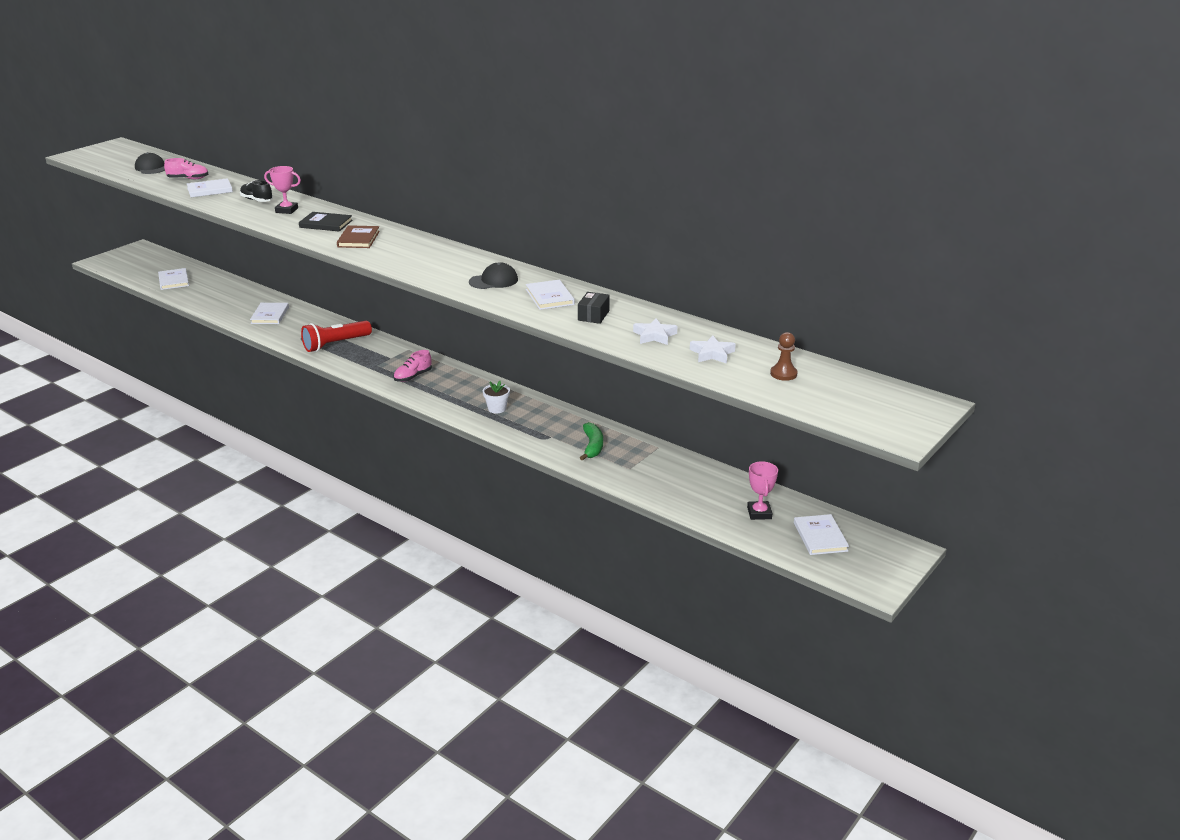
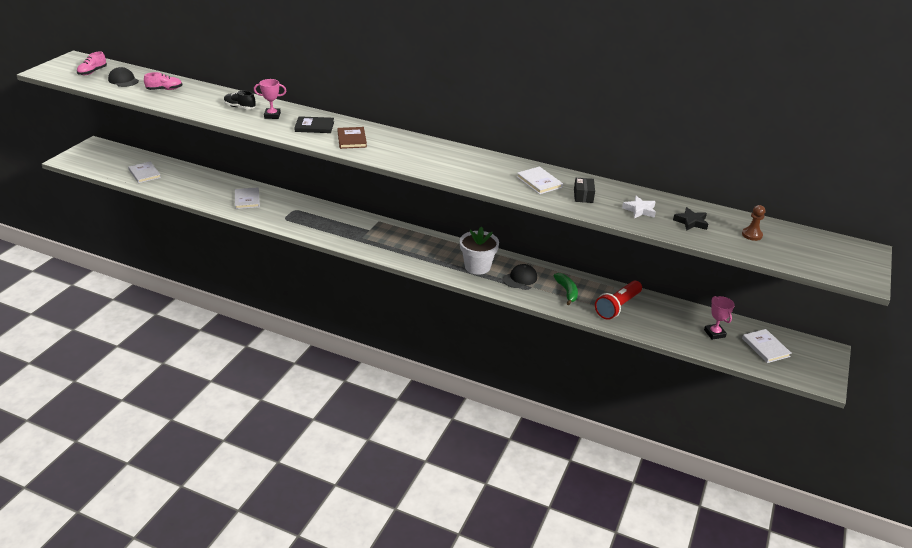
camera: 15 degrees left, 5 degrees up
(210, 190) = (191, 100): white book -> none
(335, 344) = (317, 221): red flashlight -> red flashlight (617, 307)
(413, 377) = (396, 245): pink shoe -> pink shoe (92, 72)
(493, 281) = (486, 171): black cap -> black cap (520, 278)
(497, 409) = (477, 267): white flower pot -> white flower pot, size x1.83
(712, 354) = (691, 222): white star -> black star

